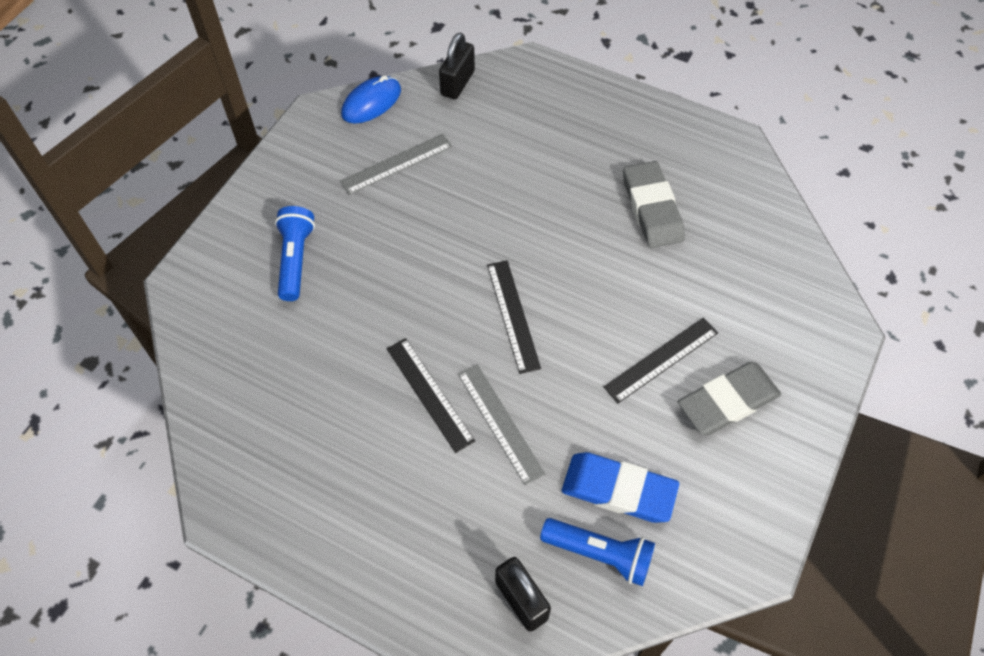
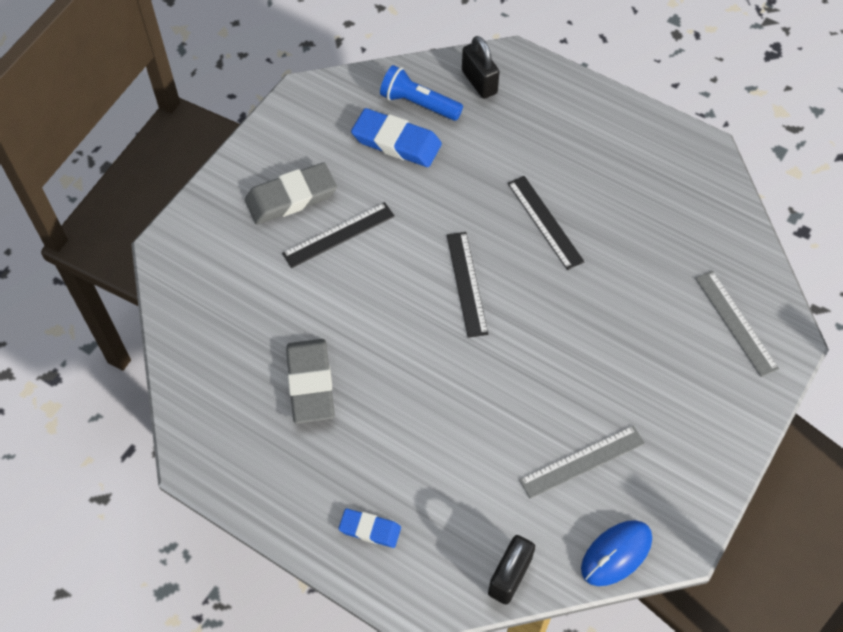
camera: 175 degrees left, 0 degrees up
(295, 259) = (680, 355): blue flashlight -> none
(500, 423) = (485, 195): grey ruler -> grey ruler (735, 322)
(574, 104) = (370, 529): none -> blue eraser

